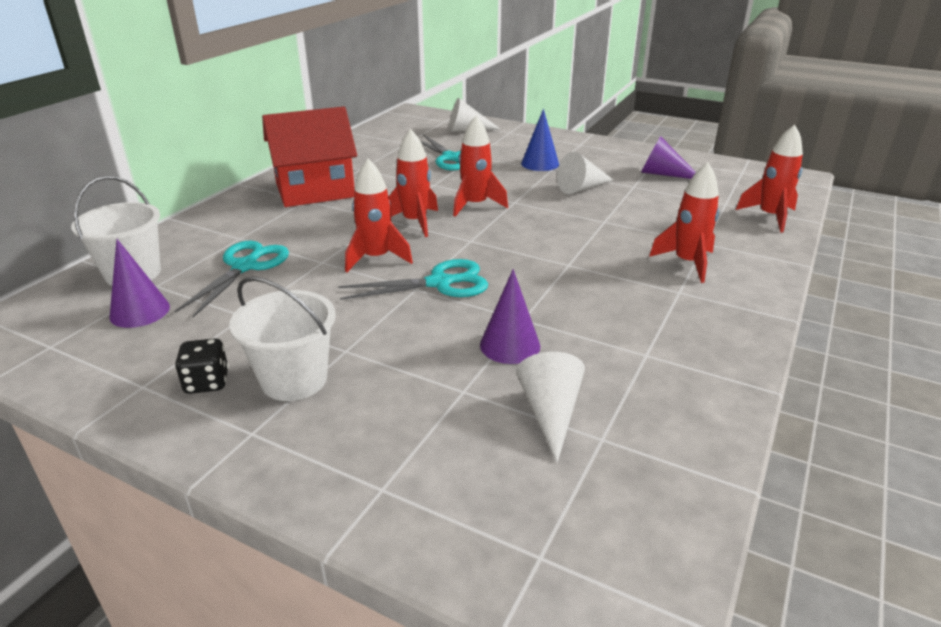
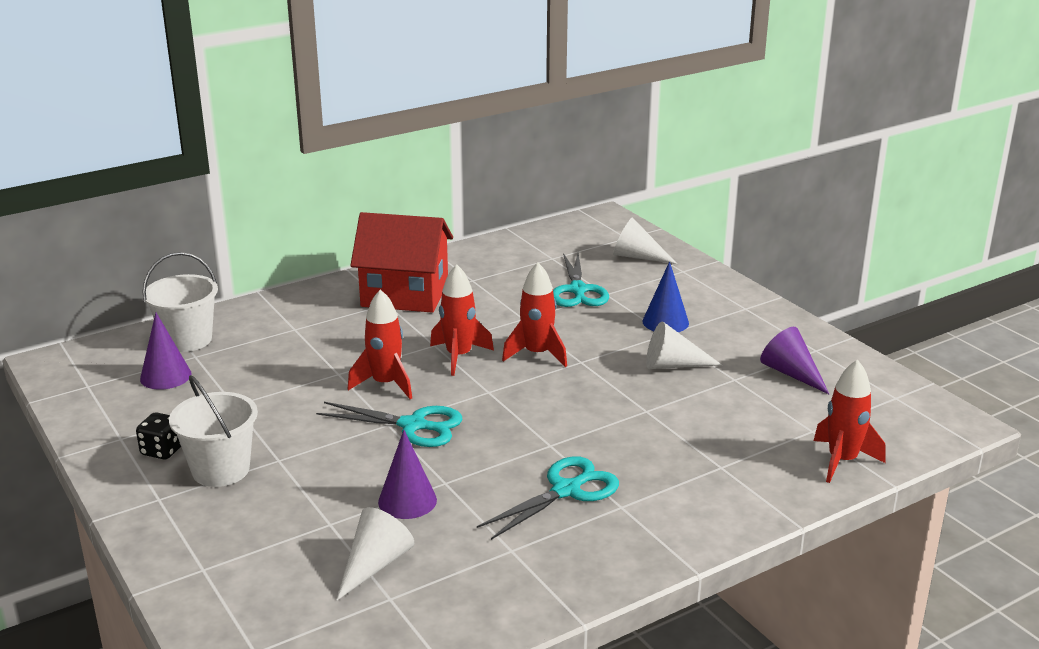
camera: 30 degrees right, 5 degrees down
(245, 267) = (274, 359): turquoise scissors -> turquoise scissors (566, 490)
(687, 263) = (670, 481): red rocket -> none

